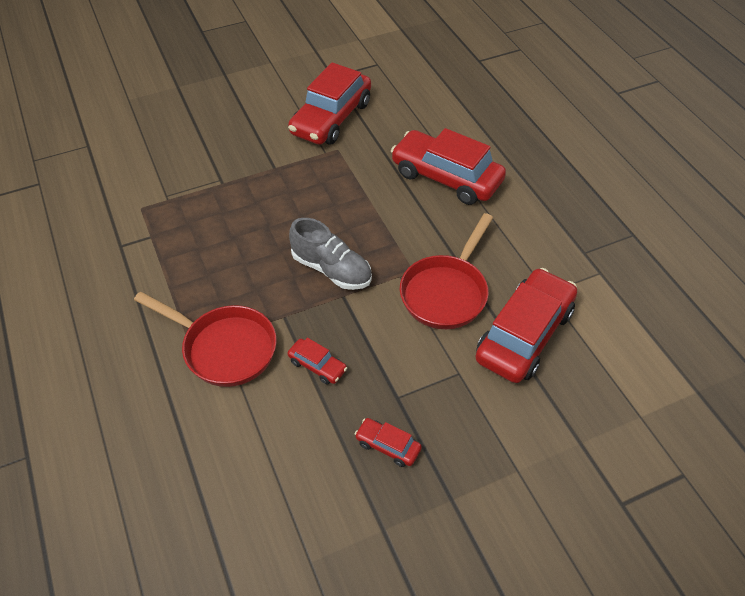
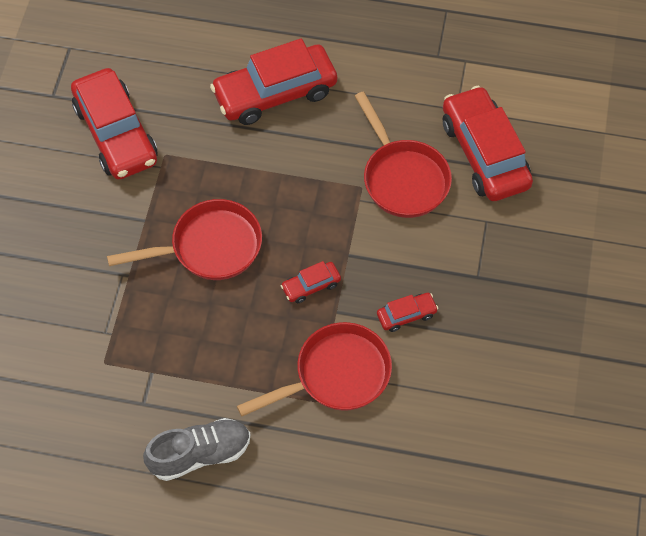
camera: 55 degrees left, 10 degrees up
(280, 212) = (209, 247): none -> red pan
(331, 269) = (312, 246): grey shoe -> grey shoe (200, 454)
(388, 446) = (515, 309): red car -> red car (311, 286)

